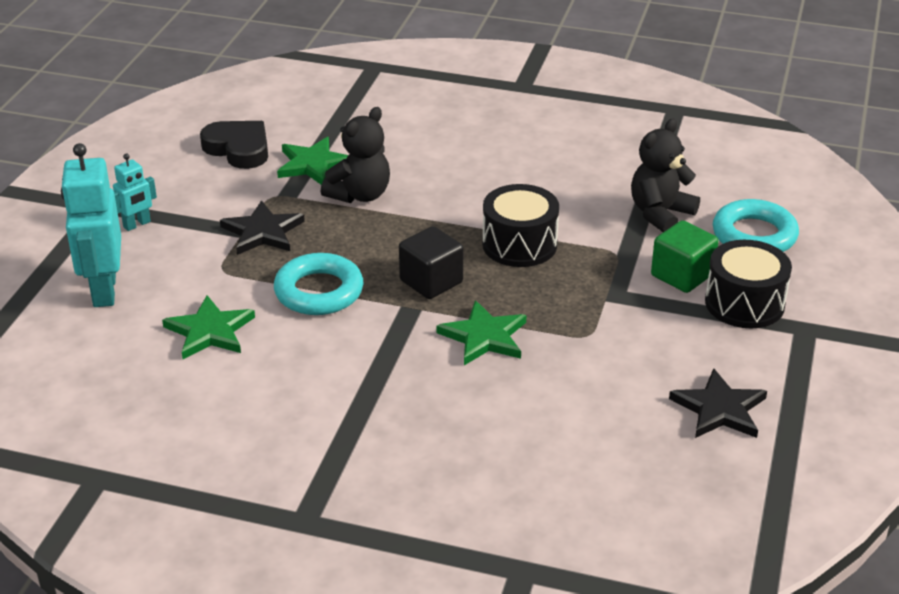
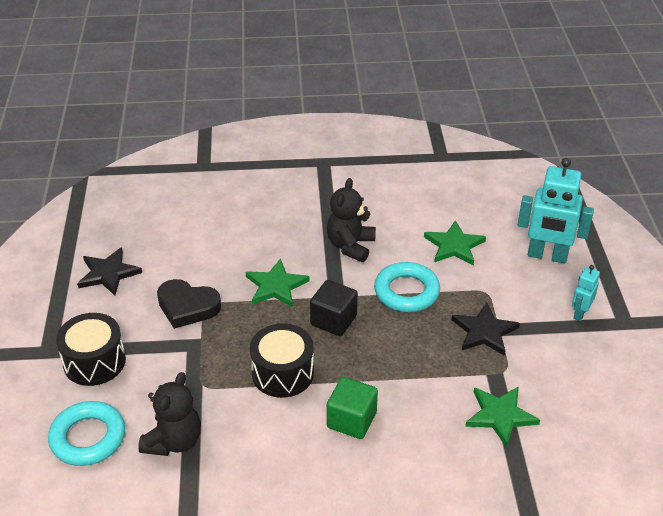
camera: 160 degrees right, 5 degrees up
(103, 290) = (547, 256): turquoise robot -> turquoise robot turned 135 degrees clockwise
(238, 149) = (578, 416): black heart -> black heart (187, 307)
(360, 195) = (437, 391): black teddy bear -> black teddy bear (350, 246)
(682, 275) = (146, 376): green cube -> green cube (351, 420)

